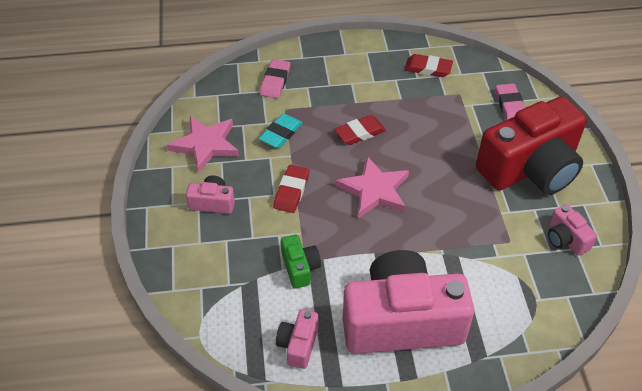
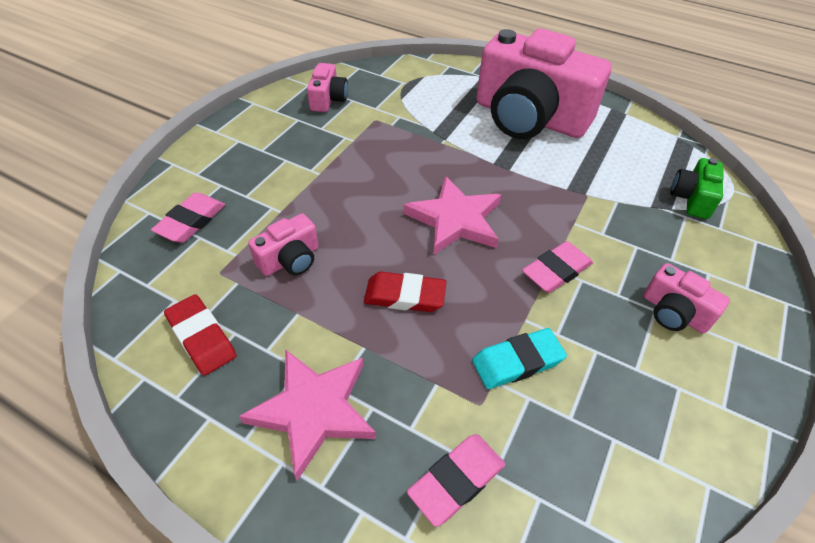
camera: 145 degrees left, 0 degrees up
(206, 145) = (652, 414): pink star -> pink star (313, 410)
(291, 191) = (556, 271): red eraser -> pink eraser
(298, 344) = (634, 143): pink camera -> pink camera (290, 259)
(300, 267) = (597, 193): green camera -> green camera (692, 198)
(530, 168) = (273, 156): red camera -> none

